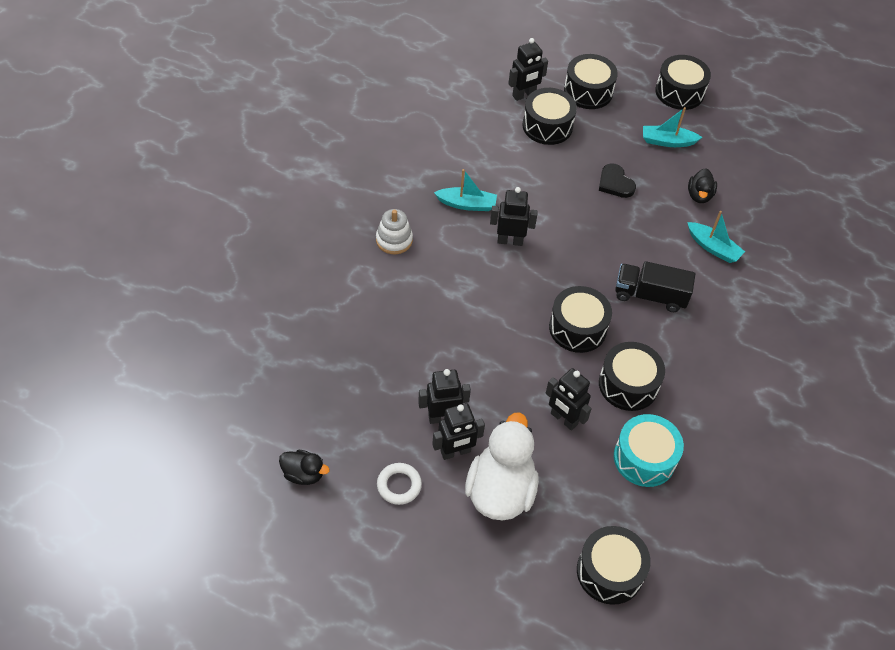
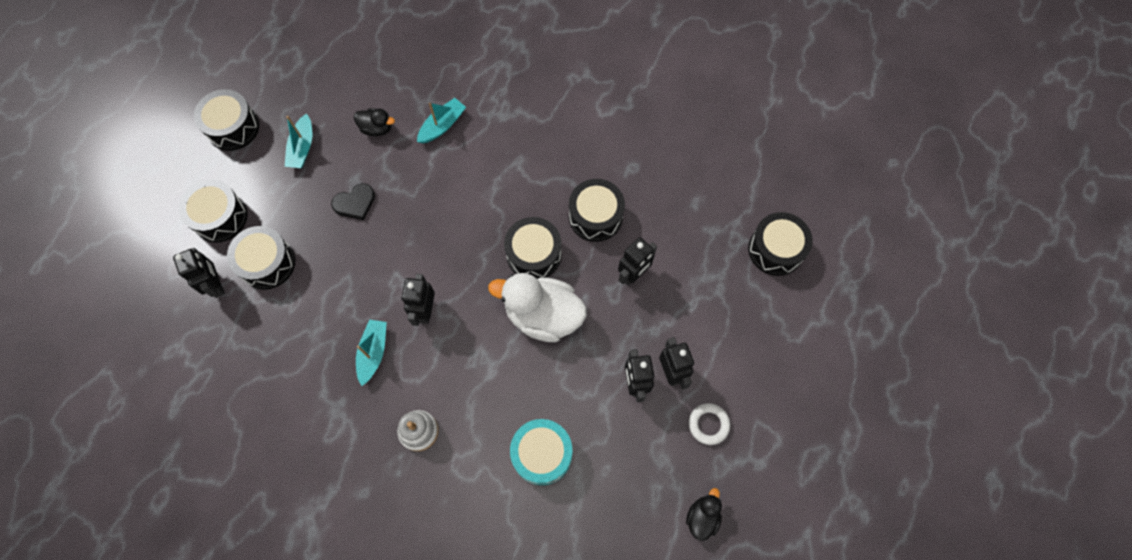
camera: 85 degrees left, 15 degrees up
(500, 491) = (708, 333): white duck -> white duck (543, 315)
(644, 458) = (669, 211): turquoise drum -> turquoise drum (542, 454)
(650, 295) = (497, 187): black truck -> none

